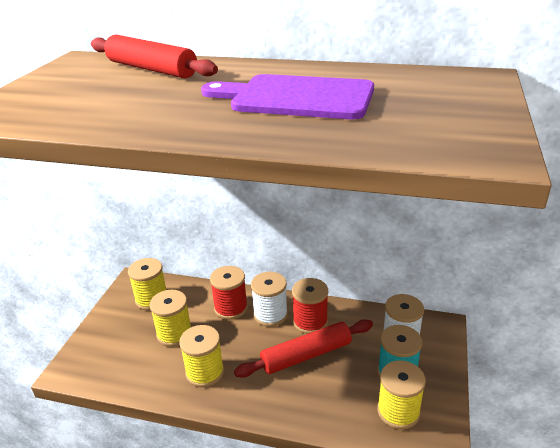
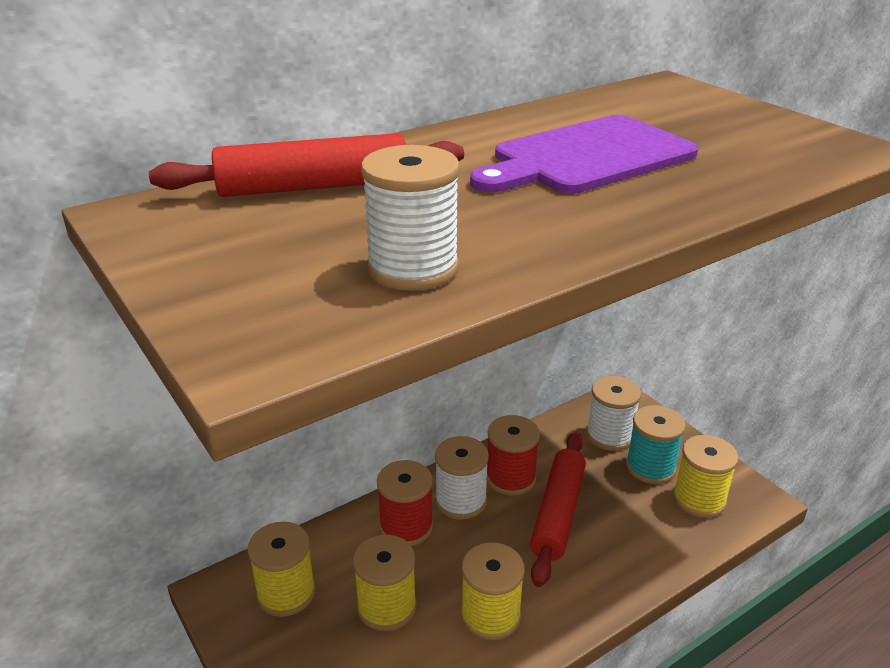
camera: 50 degrees left, 0 degrees up
(88, 112) = (412, 268): none -> white spool

